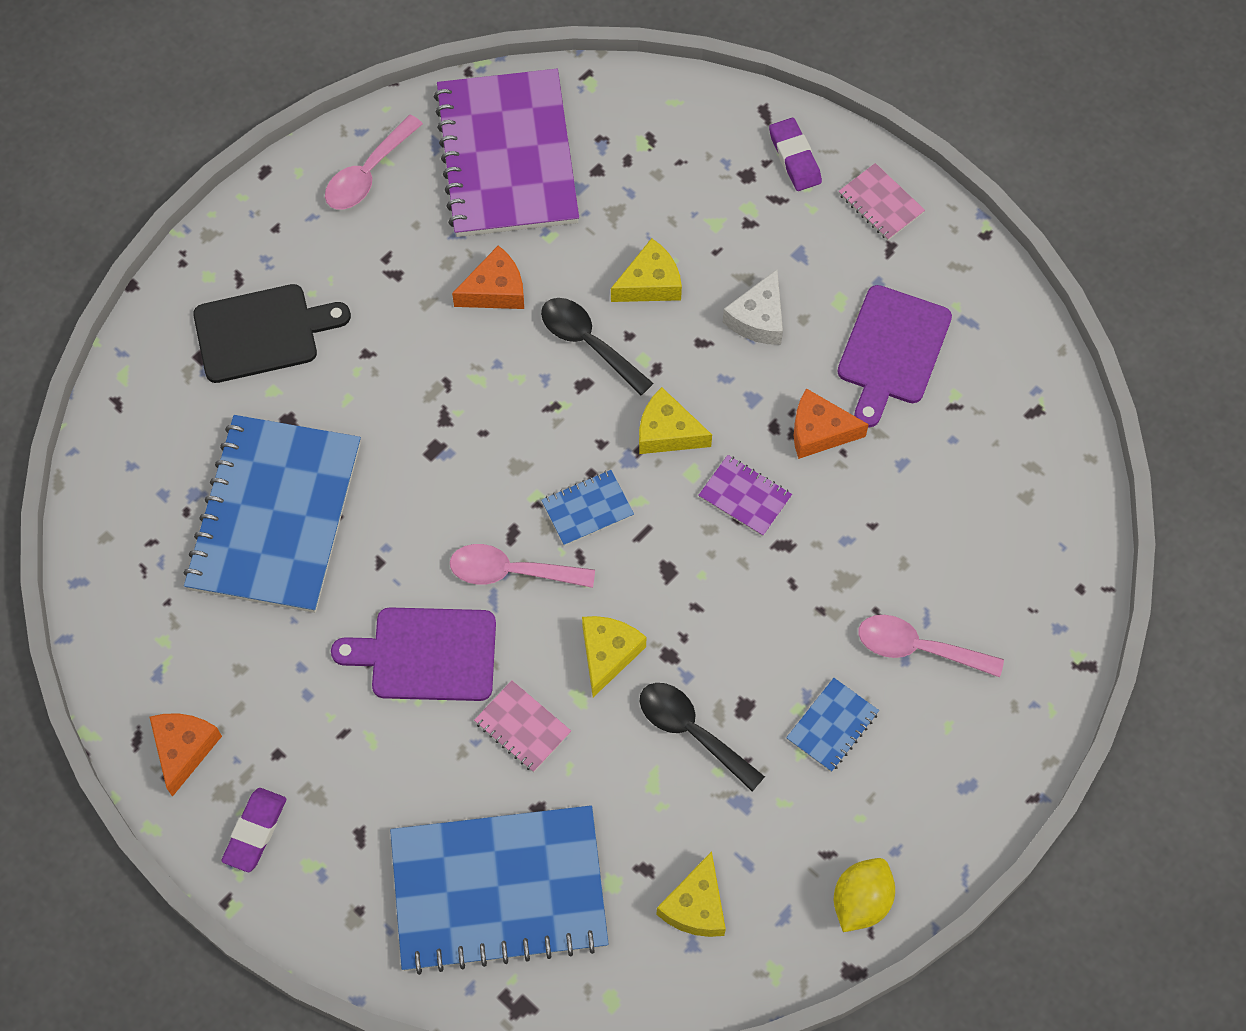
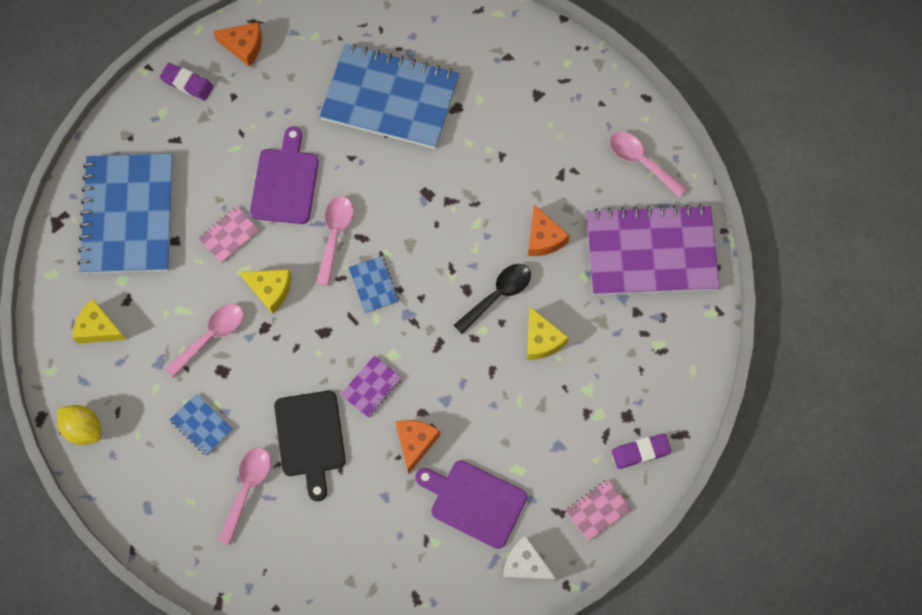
camera: 95 degrees right, 5 degrees up
(262, 332) = (522, 93): black cutting board -> black cutting board (310, 438)
(667, 432) = (425, 341): yellow cheese -> none
(691, 731) = (211, 336): black spoon -> pink spoon
(758, 319) = (507, 411): white cheese -> white cheese (525, 565)

